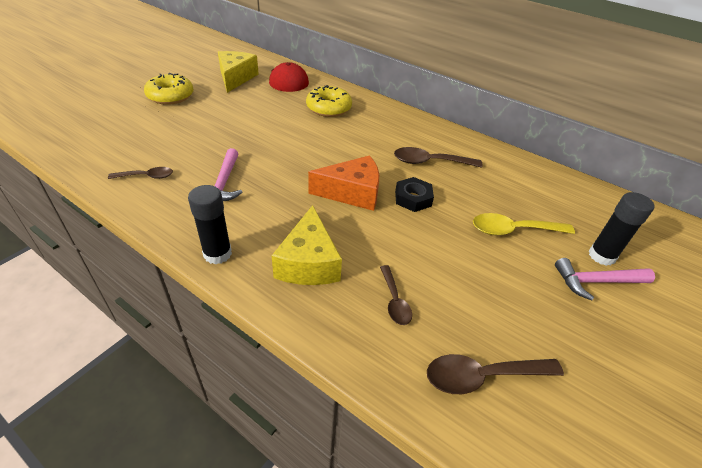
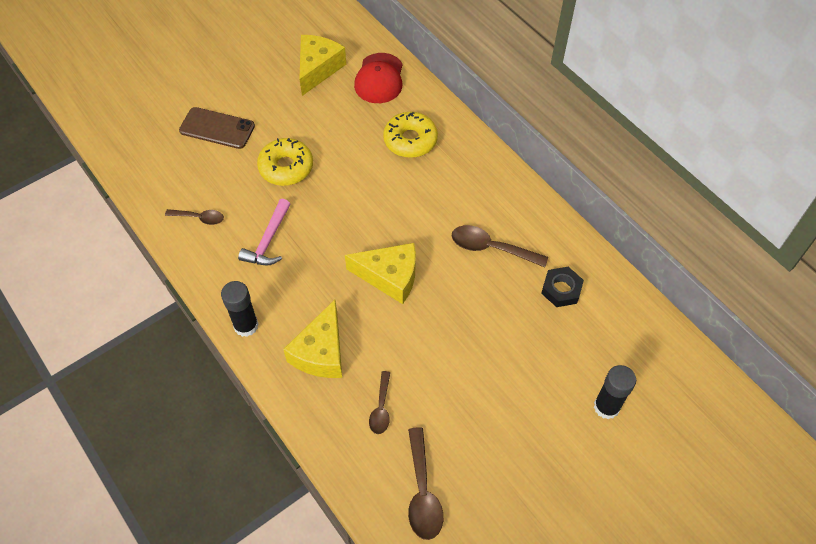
camera: 20 degrees right, 15 degrees up
(153, 117) = (217, 128): none -> brown phone
(170, 96) = (239, 94): yellow donut -> yellow donut (286, 167)
(352, 193) = (389, 277): orange cheese -> yellow cheese
(413, 198) = (449, 296): black nut -> black nut (561, 289)
(482, 376) = (422, 492): brown spoon -> brown spoon turned 105 degrees counterclockwise
(513, 230) = (533, 357): yellow spoon -> none
(597, 281) = (580, 433): pink hammer -> none

